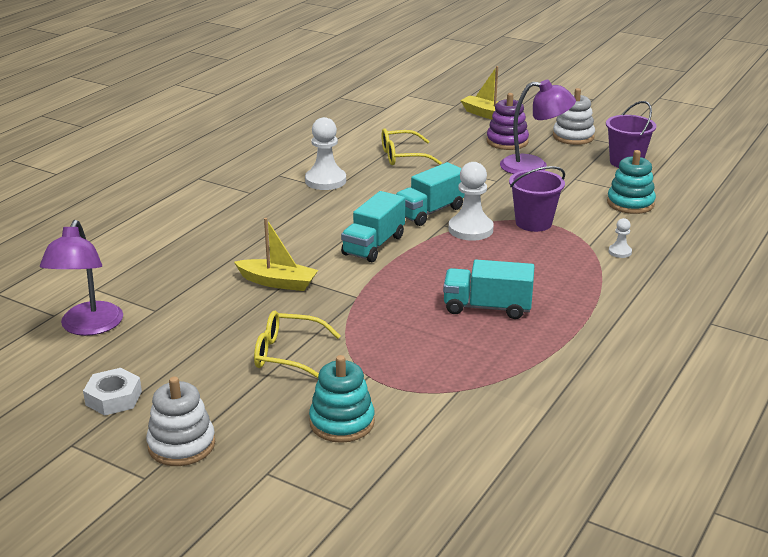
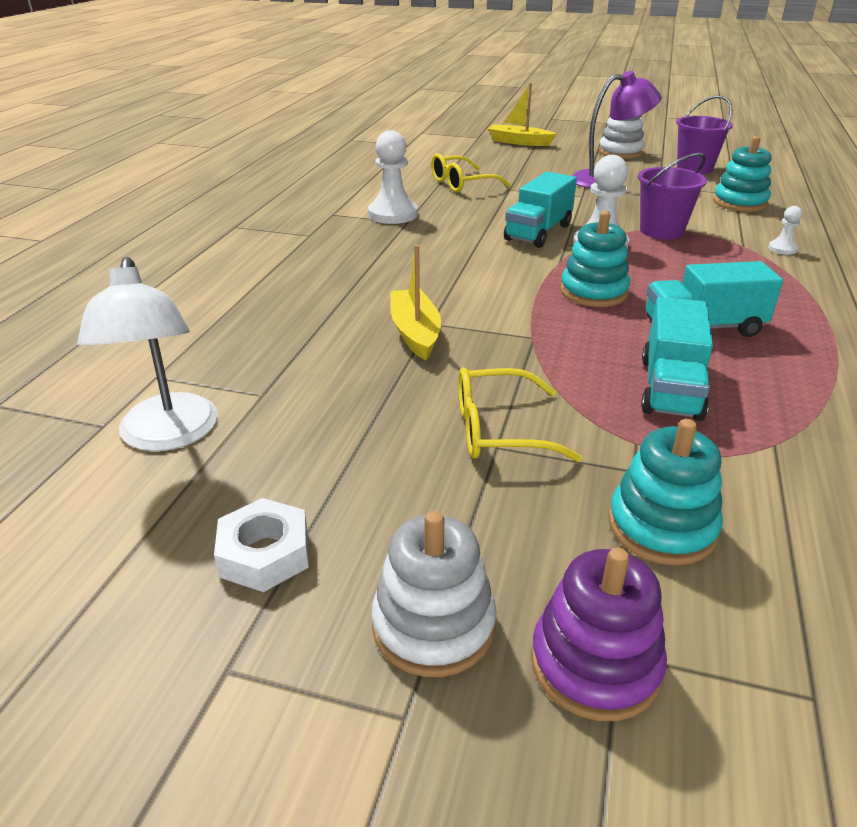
camera: 15 degrees left, 5 degrees up
(88, 327) = (168, 436): purple lamp -> white lamp
(278, 282) = (415, 333): yellow boat -> yellow boat turned 105 degrees counterclockwise
(373, 245) = (503, 274): turquoise truck -> turquoise truck (670, 388)
(430, 269) = (593, 292): none -> turquoise stacking toy
(507, 142) = (559, 162): purple stacking toy -> purple stacking toy (595, 664)

